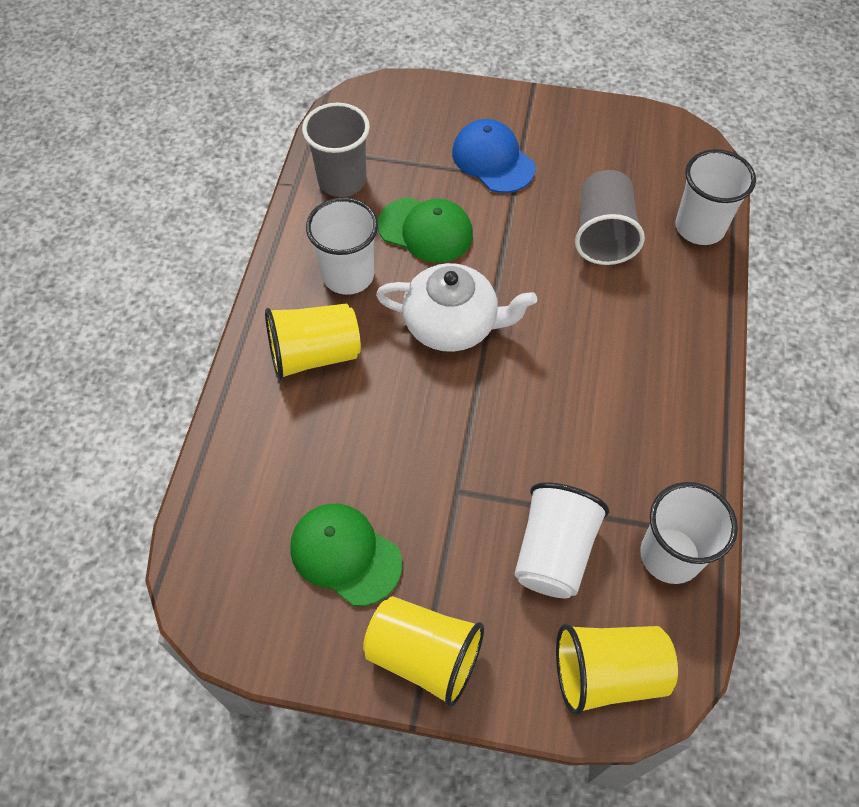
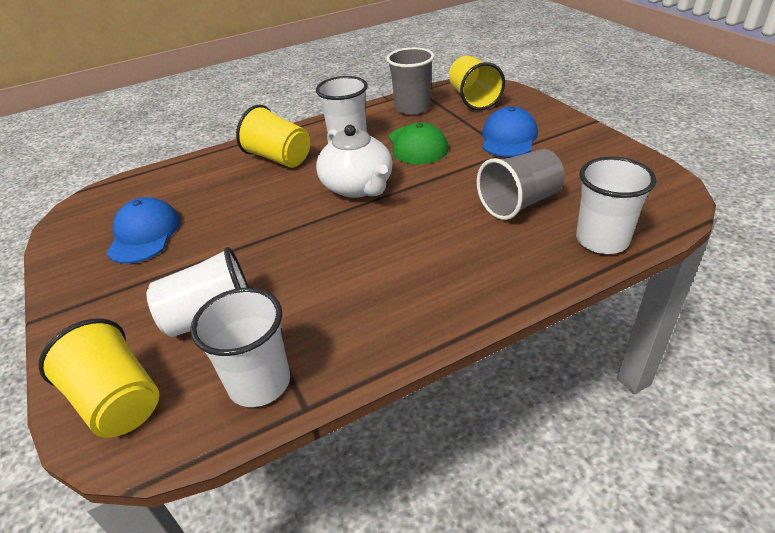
camera: 55 degrees right, 20 degrees down
(345, 554) = (144, 234): green cap -> blue cap
(424, 656) = (85, 301): yellow cup -> yellow cup (473, 99)

